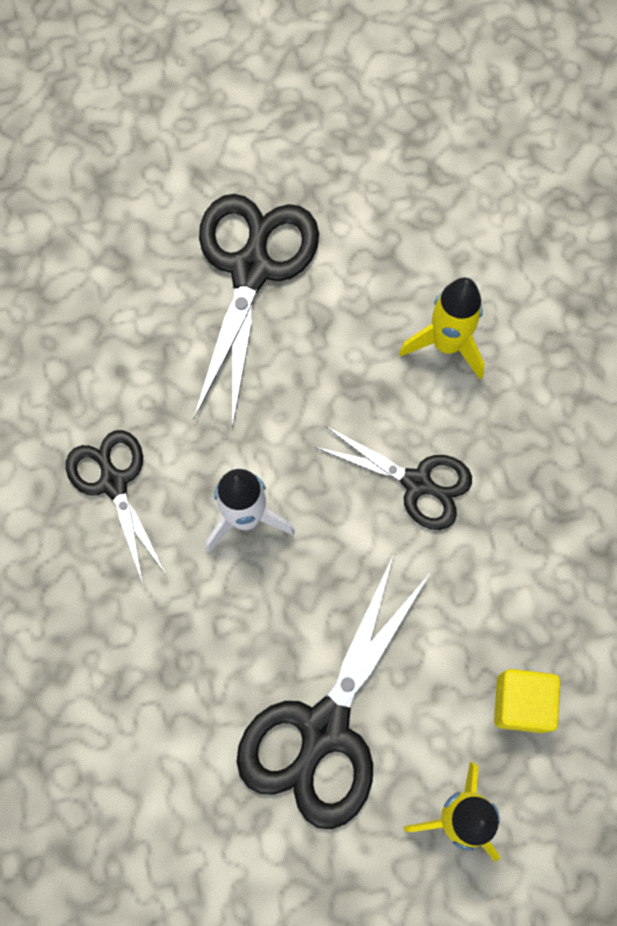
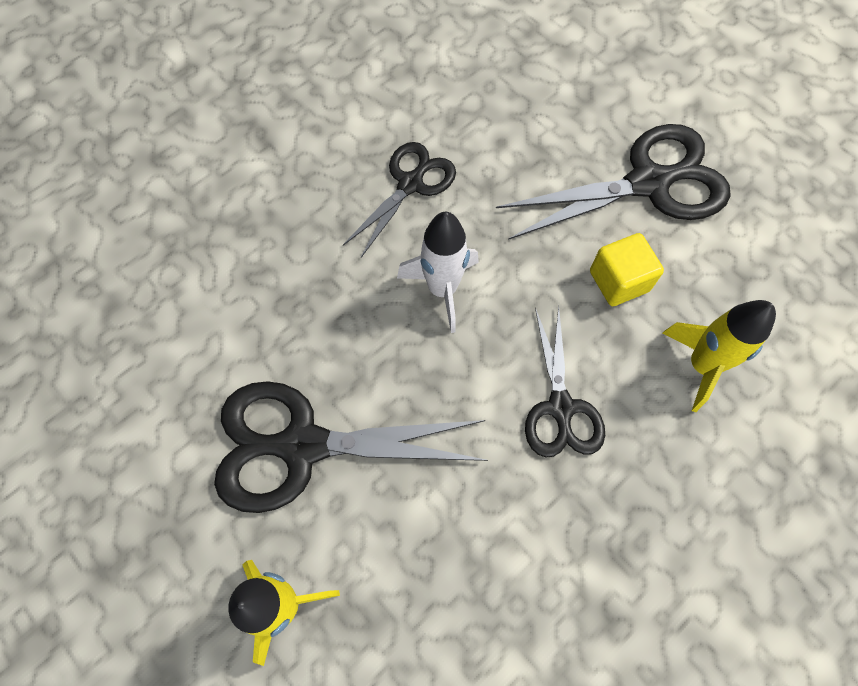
camera: 60 degrees right, 5 degrees down
(521, 703) = (418, 611): yellow cube -> yellow cube (619, 281)

